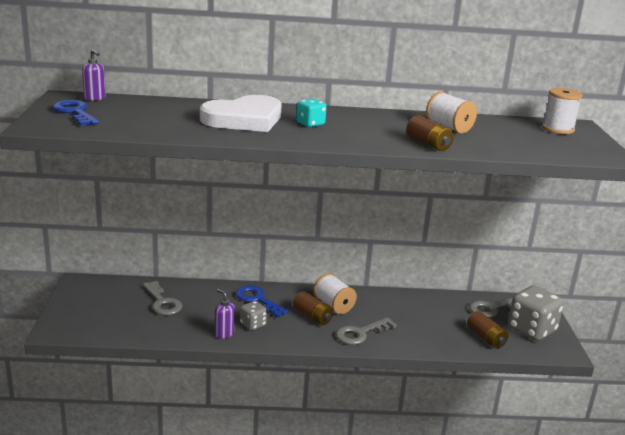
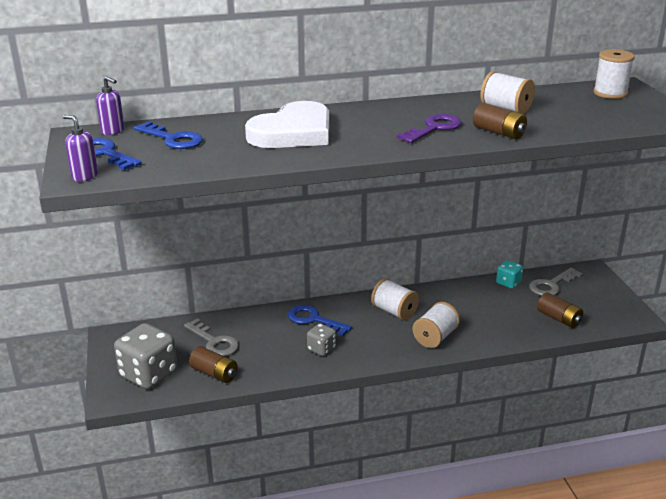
camera: 10 degrees left, 5 degrees up
(139, 110) = (173, 139): none -> blue key
(224, 333) = (296, 365): purple soap dispenser -> purple soap dispenser (84, 176)
(310, 124) = (365, 127): turquoise dice -> turquoise dice (508, 283)
(312, 316) = (378, 328): brown battery -> brown battery (214, 373)
(361, 333) = (435, 337): grey key -> white spool
(371, 133) = (434, 128): none -> purple key
(531, 330) = (598, 301): grey dice -> grey dice (148, 374)

